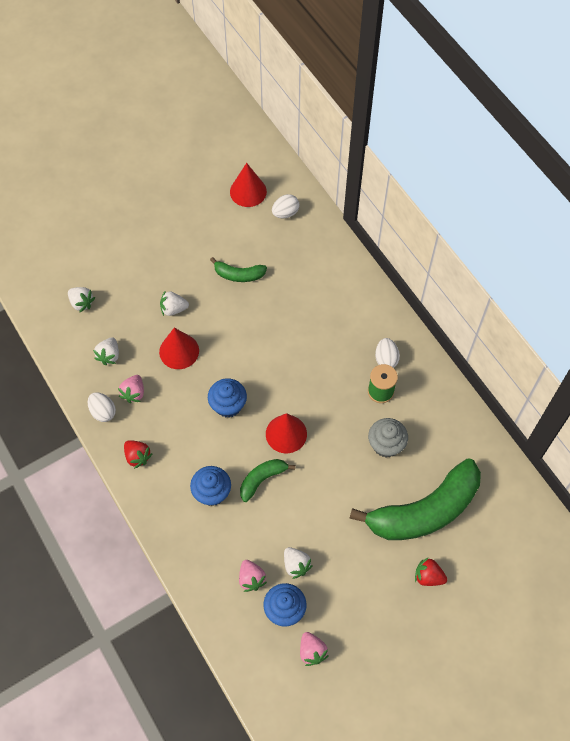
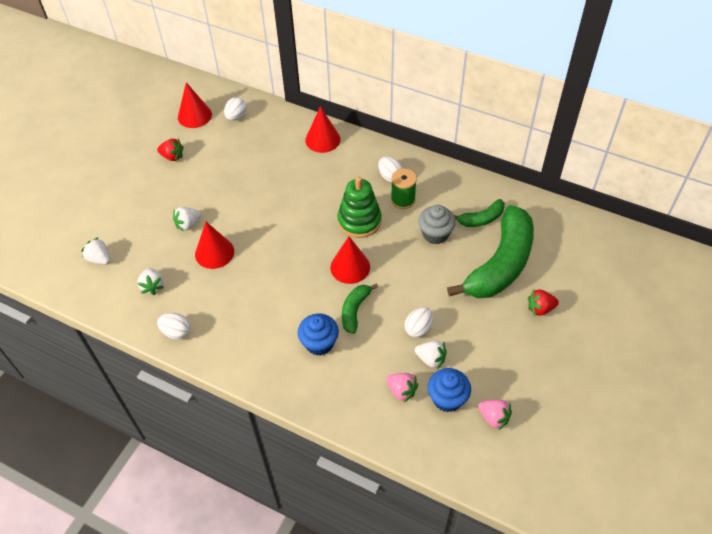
camera: 30 degrees left, 10 degrees down
(81, 303) = (99, 259): white strawberry -> white strawberry turned 150 degrees counterclockwise
(134, 393) = (195, 303): pink strawberry -> none
(137, 456) = (233, 350): red strawberry -> red strawberry (172, 157)
(228, 405) = (286, 271): blue cupcake -> none
(239, 275) = (228, 175): green banana -> green banana (481, 219)
(305, 530) = (418, 328): none -> white egg
(325, 391) = (359, 221): none -> green stacking toy
(349, 283) = (322, 139): none -> red cone

